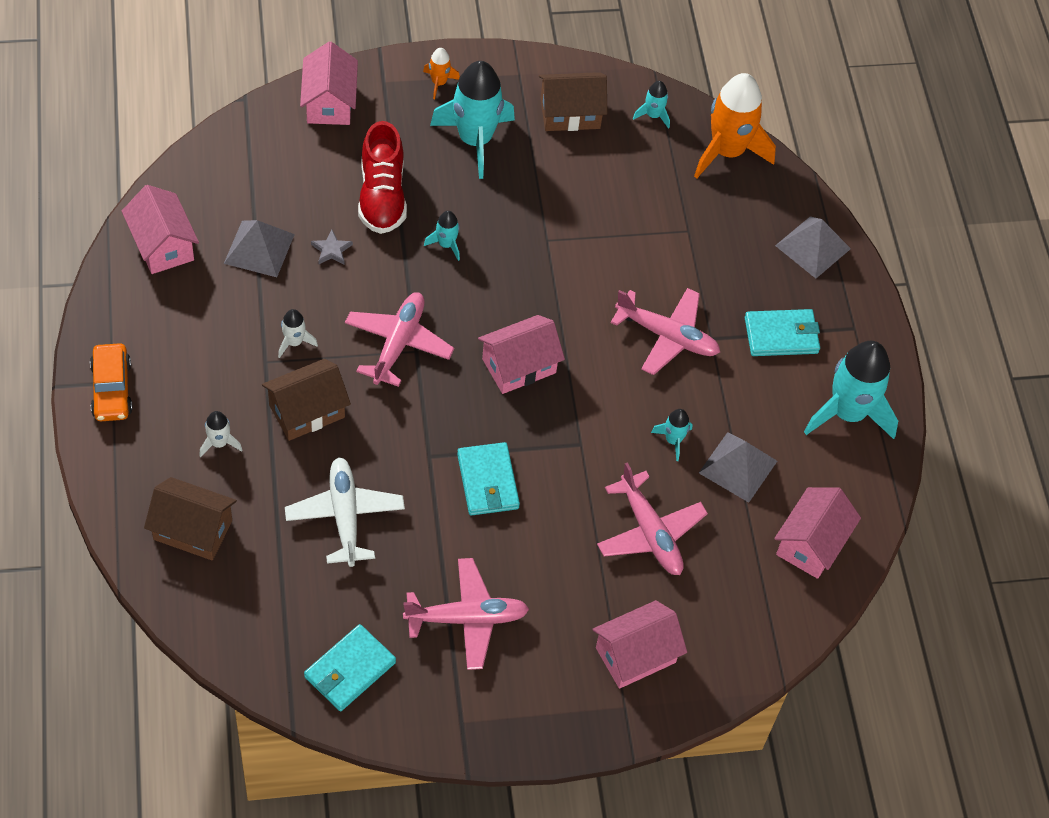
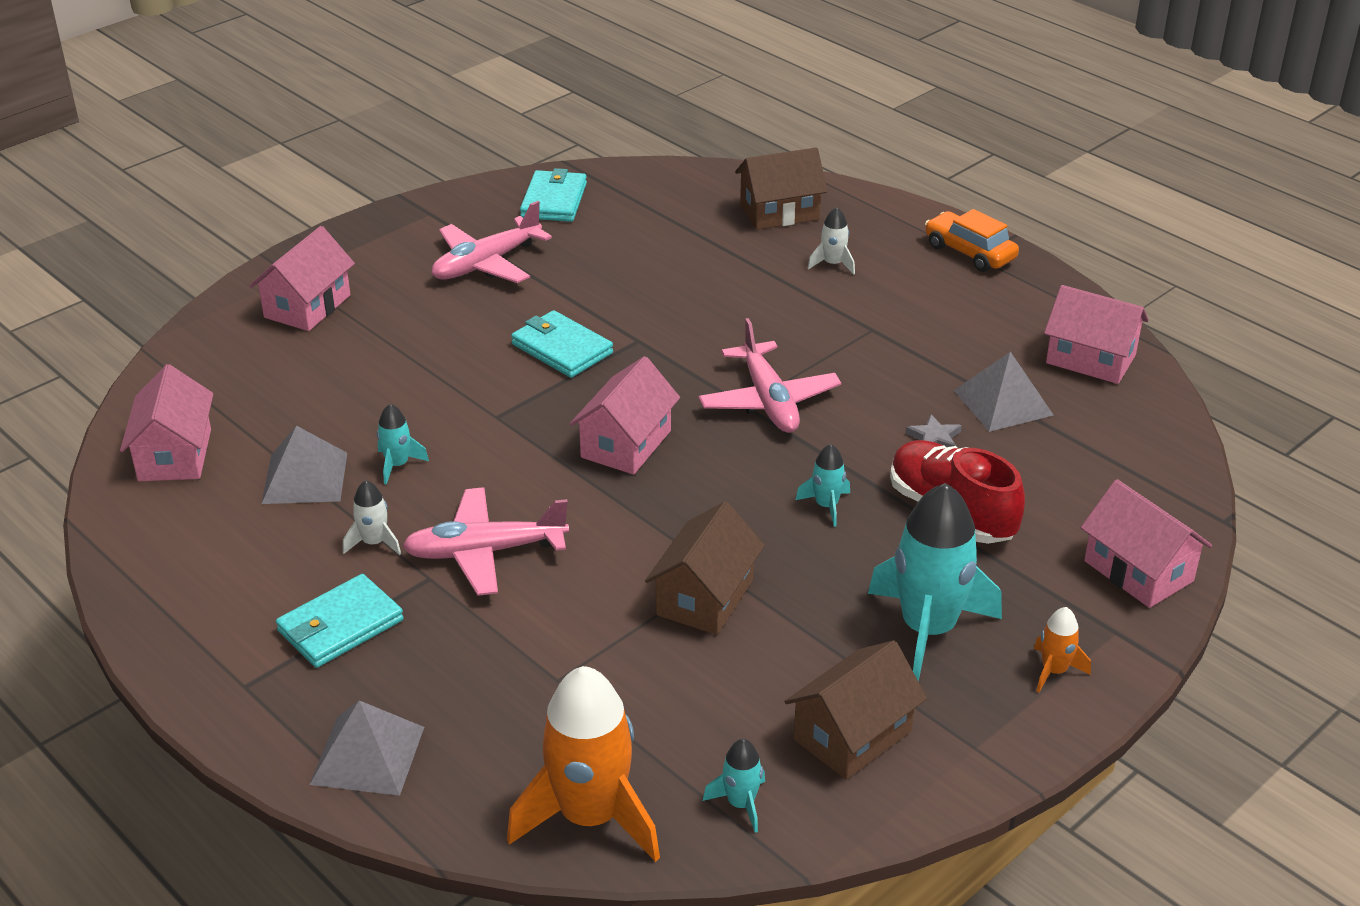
camera: 150 degrees right, 20 degrees down
(294, 342) = (866, 353): white rocket -> white rocket (374, 542)
(307, 411) = (788, 316): brown house -> brown house (705, 597)
(345, 516) = (666, 272): white plane -> none
(650, 533) = (362, 386): pink plane -> none
(847, 413) = (199, 588): turquoise rocket -> none

